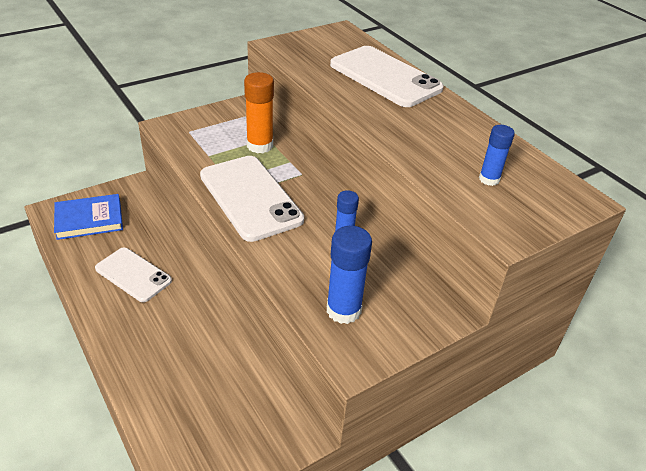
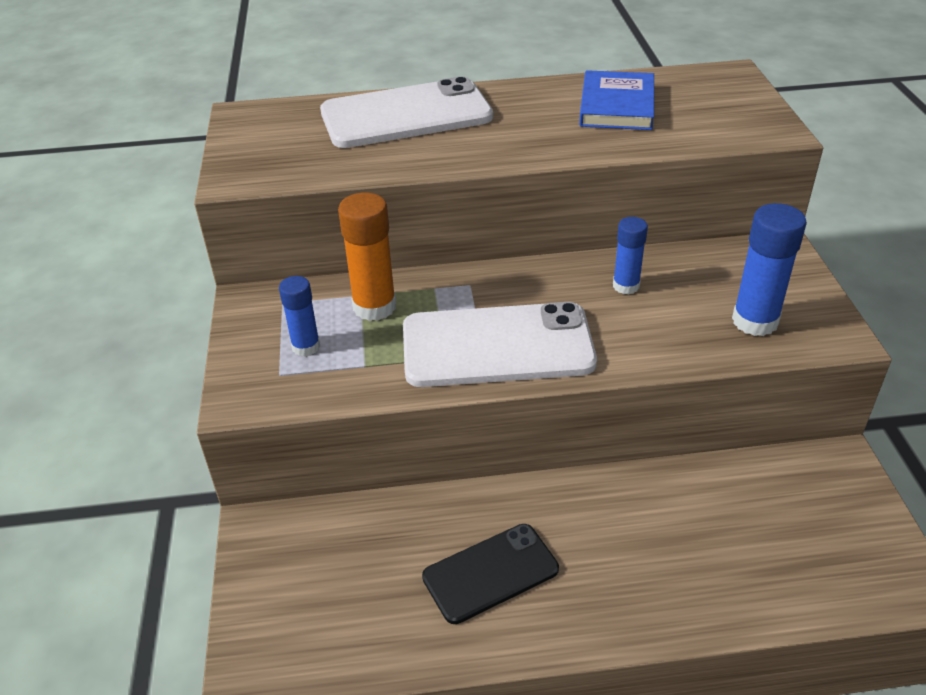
camera: 60 degrees left, 0 degrees up
(89, 219) = (313, 612): blue book -> blue book (616, 106)
(133, 274) = (490, 573): white phone -> black phone
(489, 179) = (673, 112): blue glue stick -> blue glue stick (306, 347)

